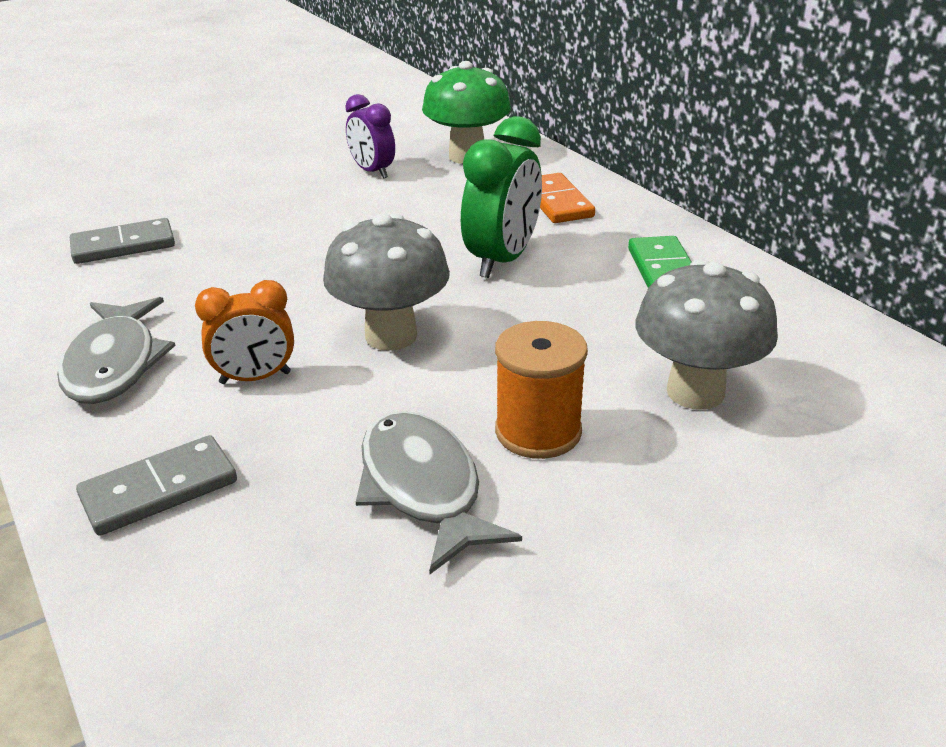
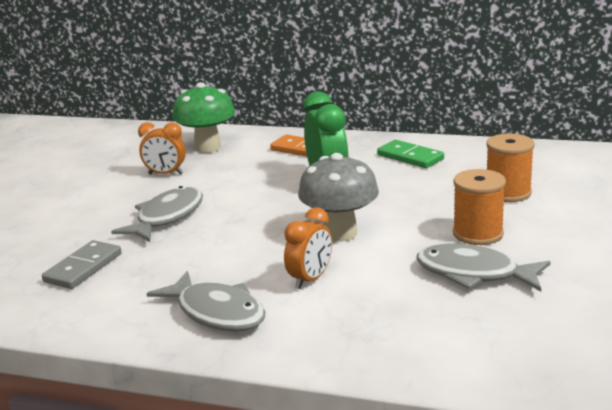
camera: 40 degrees left, 10 degrees down
(159, 489) = (362, 337): grey domino -> none
(281, 224) = (167, 217): none -> grey fish
(372, 172) = (165, 174): purple clock -> orange clock
(695, 392) = (508, 193): grey mushroom -> orange spool

